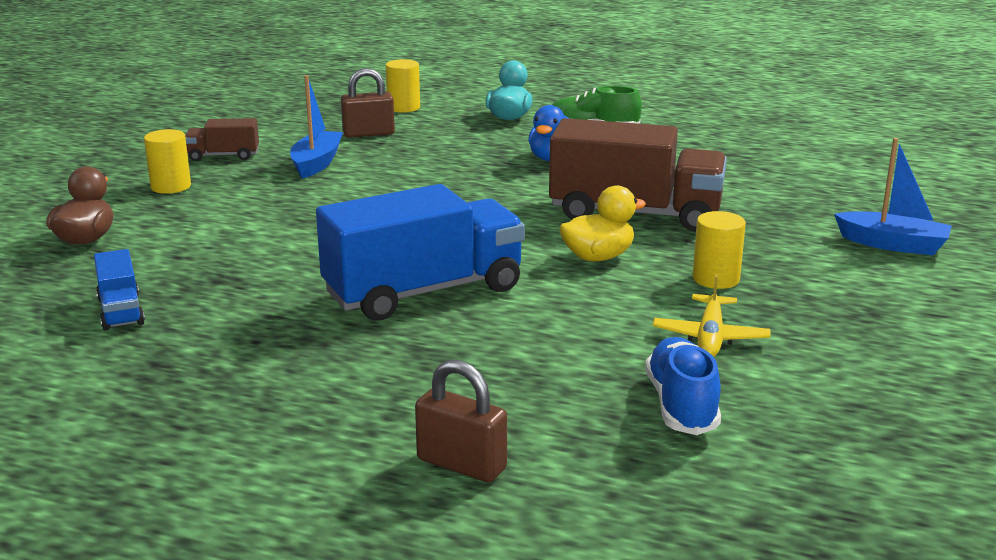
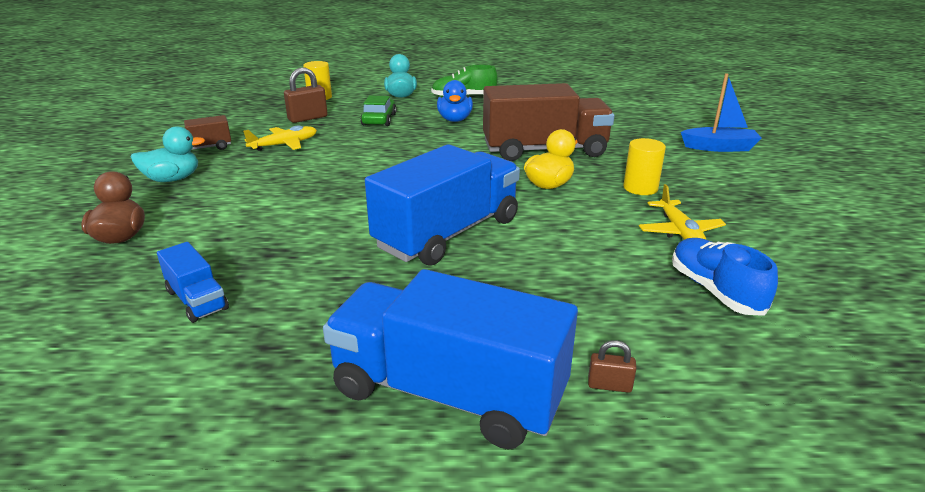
camera: 20 degrees left, 5 degrees up
(171, 186) = (172, 179): yellow cylinder -> turquoise duck
(294, 436) = (448, 393): none -> blue truck
(316, 163) = (284, 145): blue boat -> yellow plane
(455, 146) = (379, 119): none -> green car
(461, 464) = (609, 385): brown padlock -> brown padlock, size x0.54

